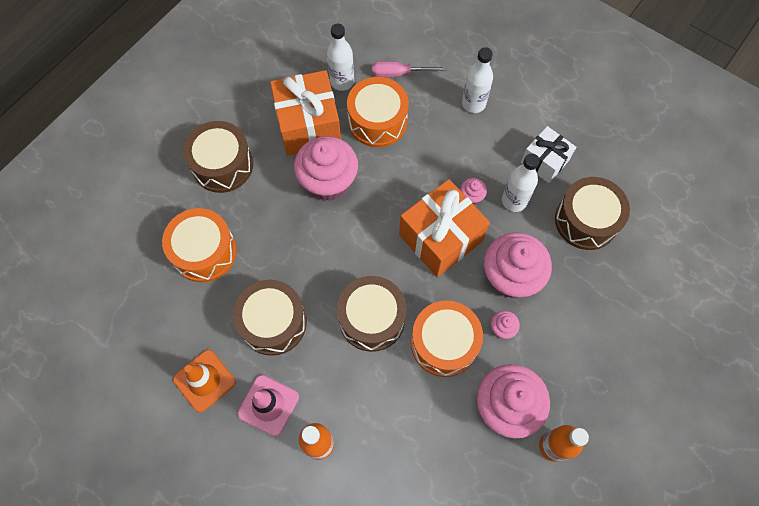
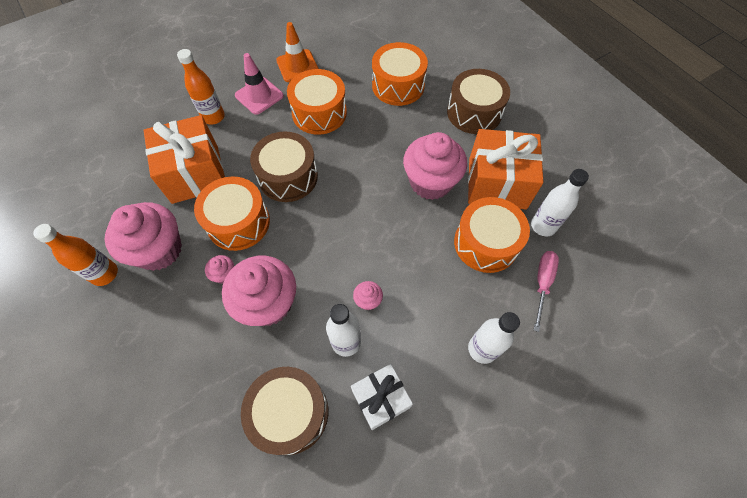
camera: 110 degrees right, 5 degrees down
(273, 322) = (319, 113): brown drum -> orange drum
(440, 238) = (336, 255): orange gift -> orange gift (195, 174)

